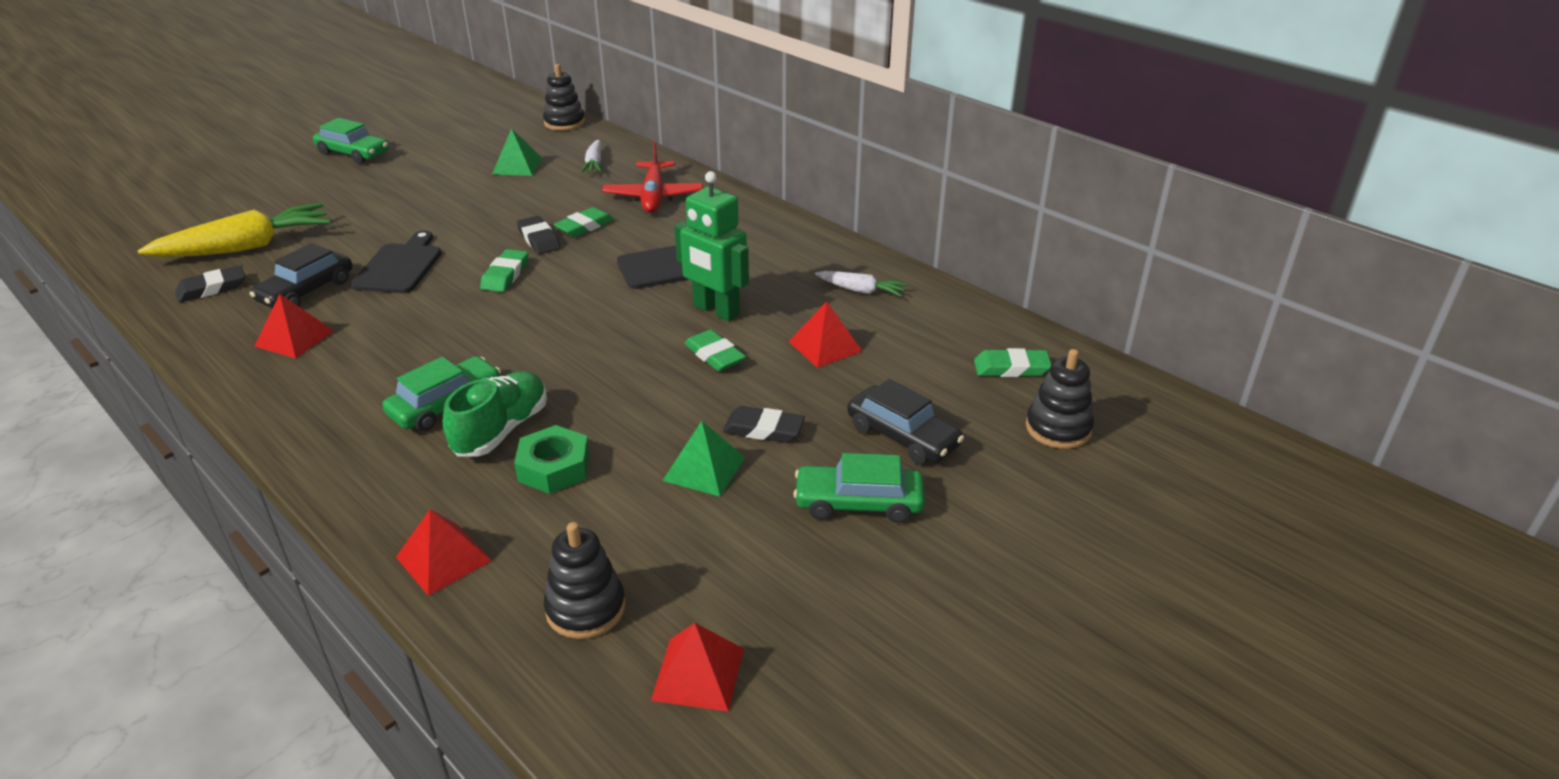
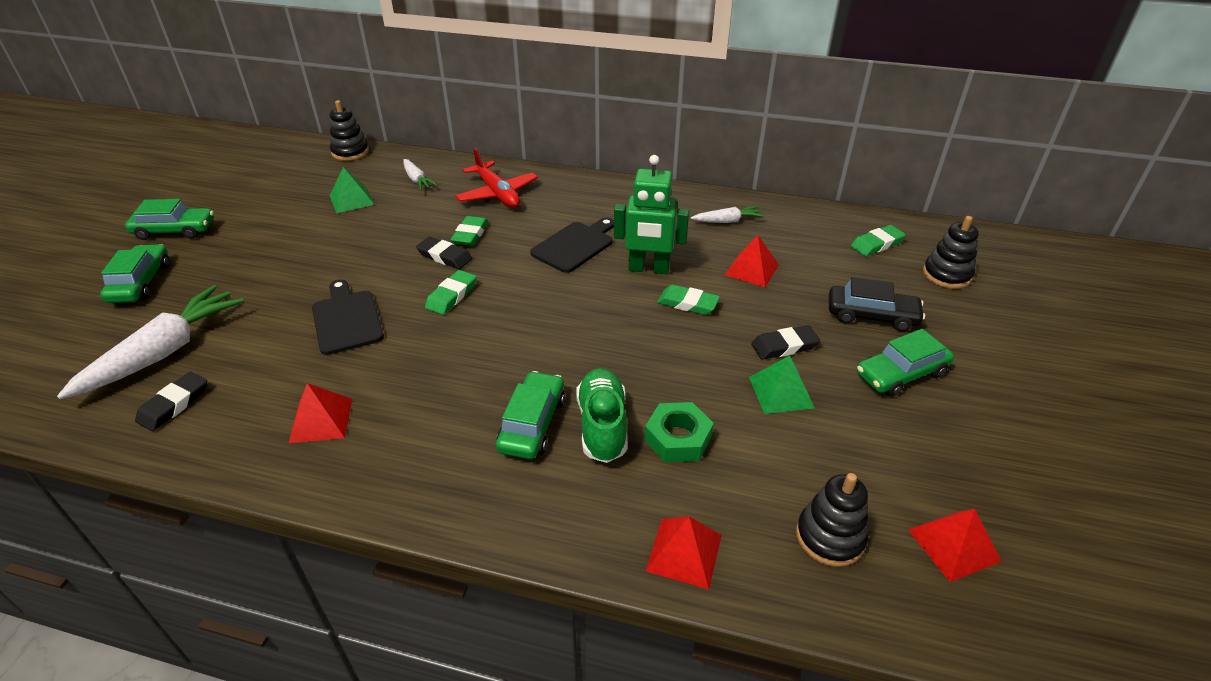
camera: 30 degrees left, 5 degrees up
(246, 247) = (164, 353): yellow carrot -> white carrot
(286, 188) = (141, 282): none -> green car
(306, 291) = (280, 372): black car -> none
(505, 275) = (451, 295): green eraser -> green eraser turned 45 degrees clockwise

